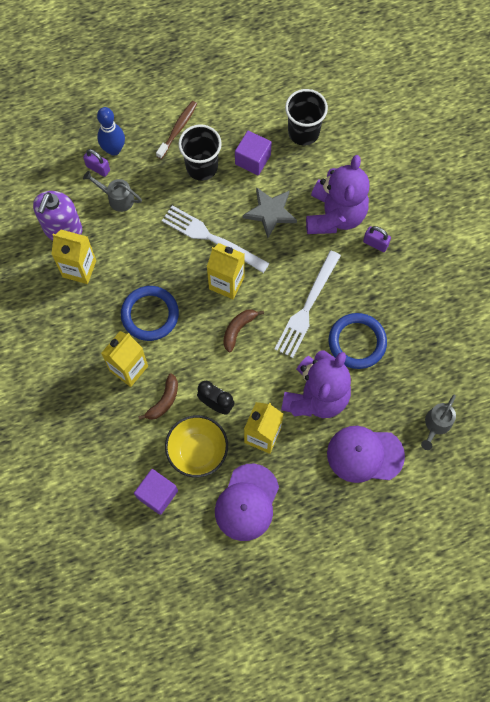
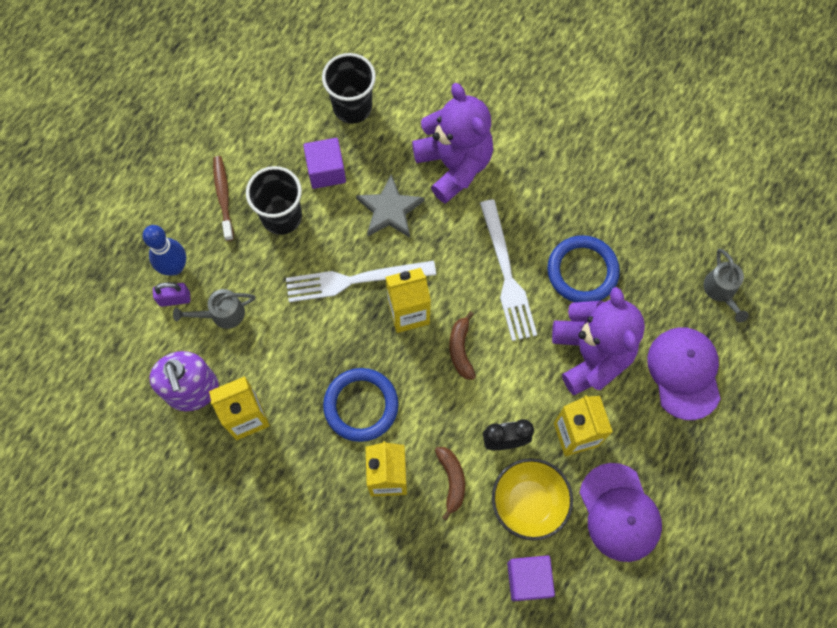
camera: 40 degrees left, 0 degrees up
(365, 454) = (684, 373): purple cap -> purple cap turned 120 degrees clockwise
(375, 243) = (515, 163): purple padlock -> none

